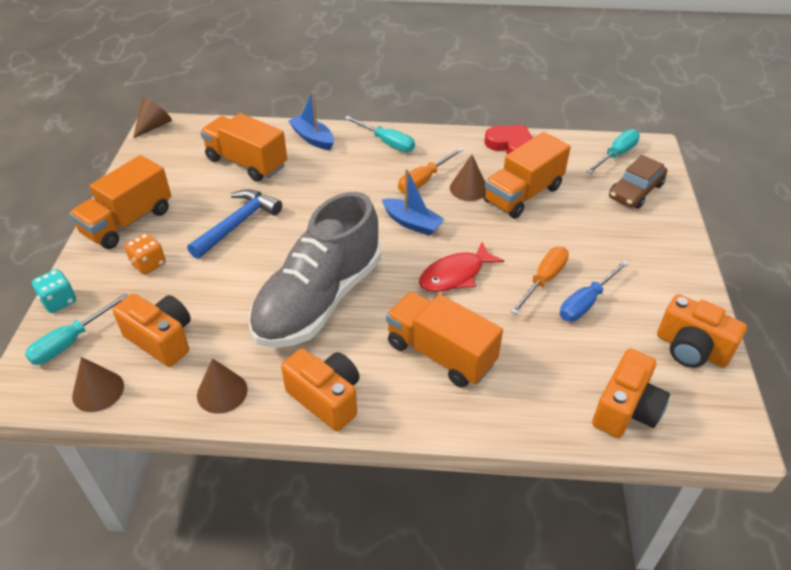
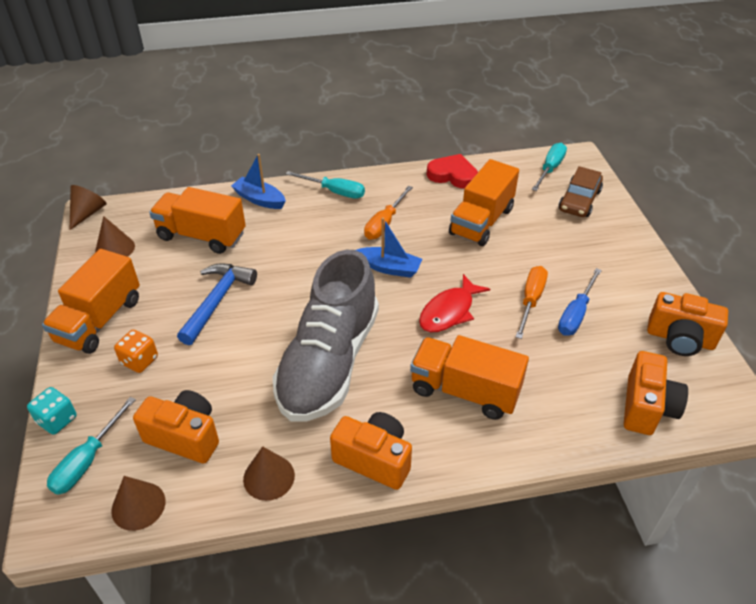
camera: 15 degrees left, 0 degrees up
(468, 188) = (429, 224): brown cone -> brown cone (115, 248)

